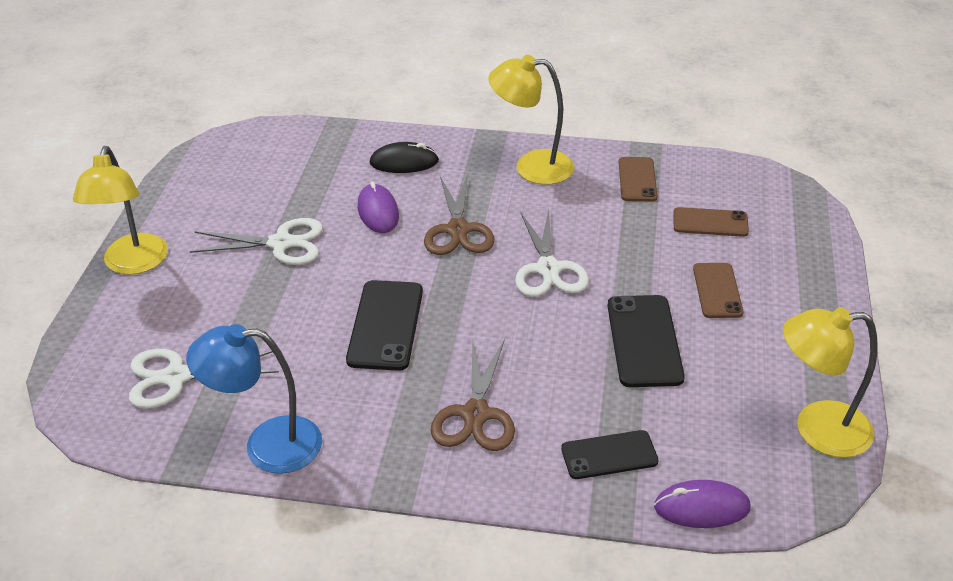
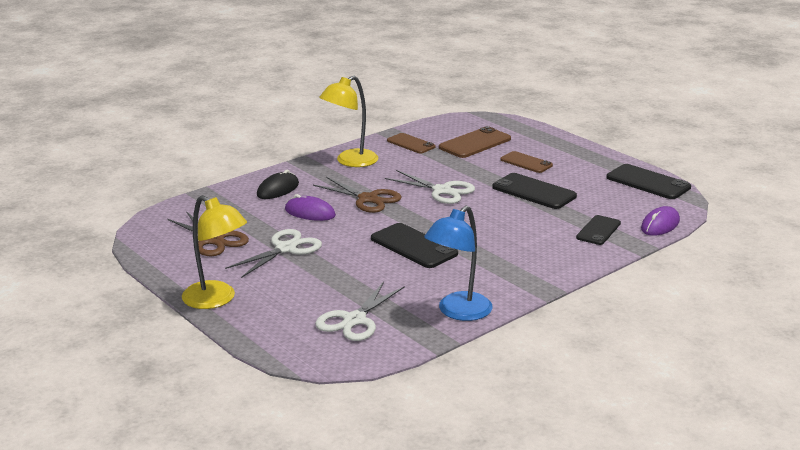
camera: 50 degrees left, 15 degrees down
(475, 414) = (522, 249): brown scissors -> brown scissors (214, 240)
(710, 223) = (475, 143): brown phone -> brown phone, size x1.51
(817, 429) = (648, 182): yellow lamp -> black phone

